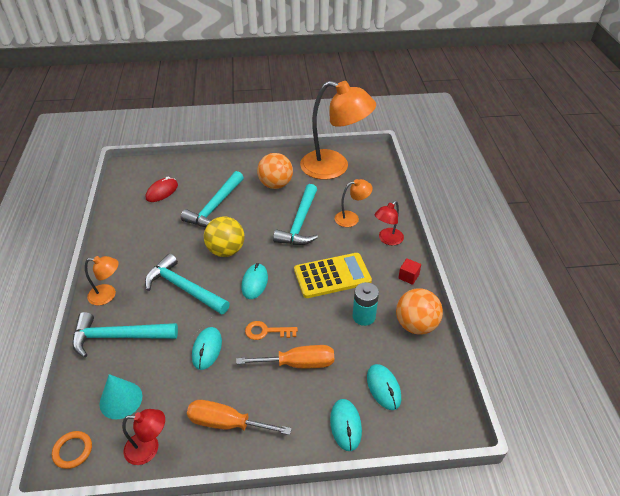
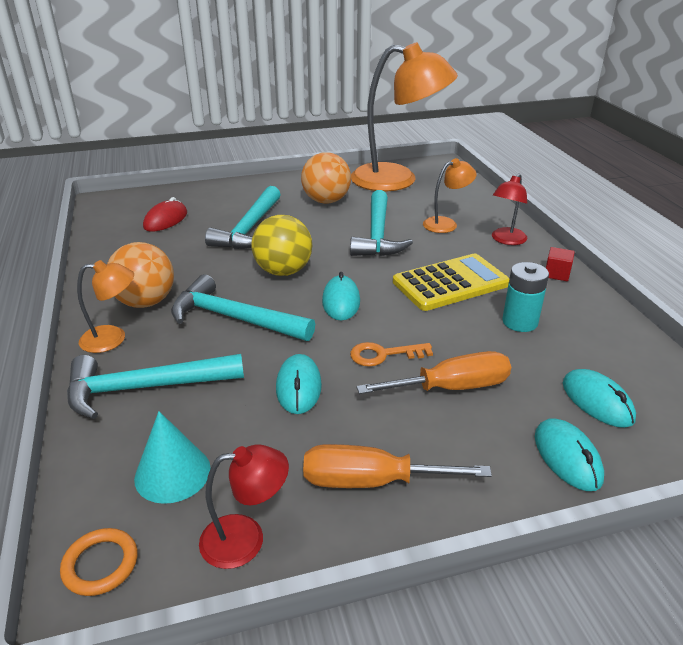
camera: 10 degrees left, 10 degrees down
(416, 325) = (599, 323): orange ball -> orange ball (145, 302)

